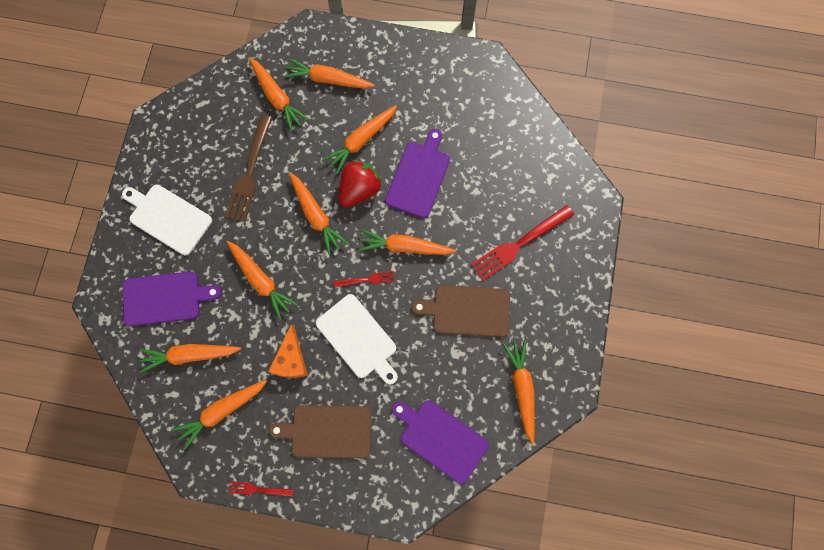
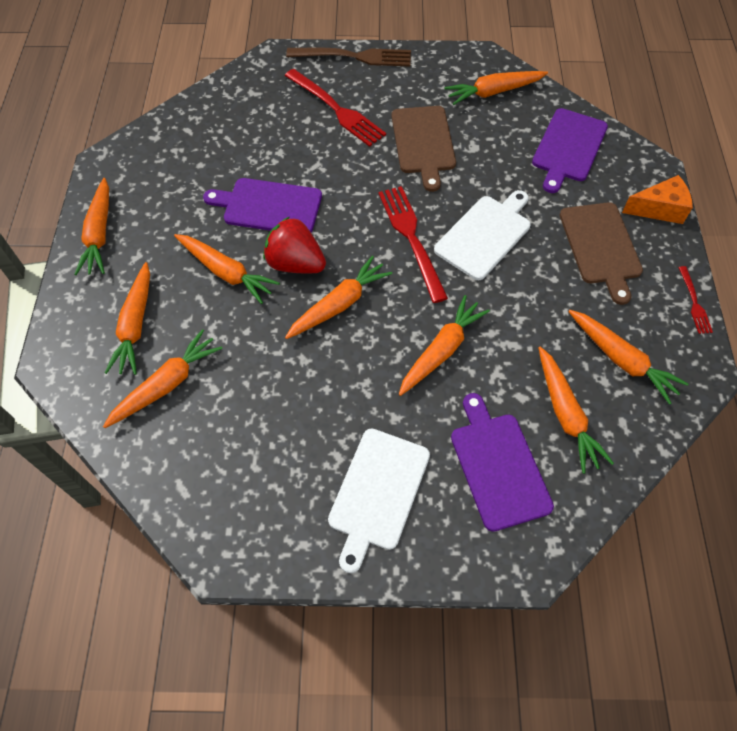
camera: 100 degrees left, 15 degrees down
(250, 172) = (289, 396): brown fork -> brown fork (355, 57)
(291, 359) = (532, 297): orange cheese -> orange cheese (659, 209)
(366, 279) = (411, 238): red fork -> red fork, size x1.96
(404, 247) = (361, 208): orange carrot -> orange carrot (99, 234)

